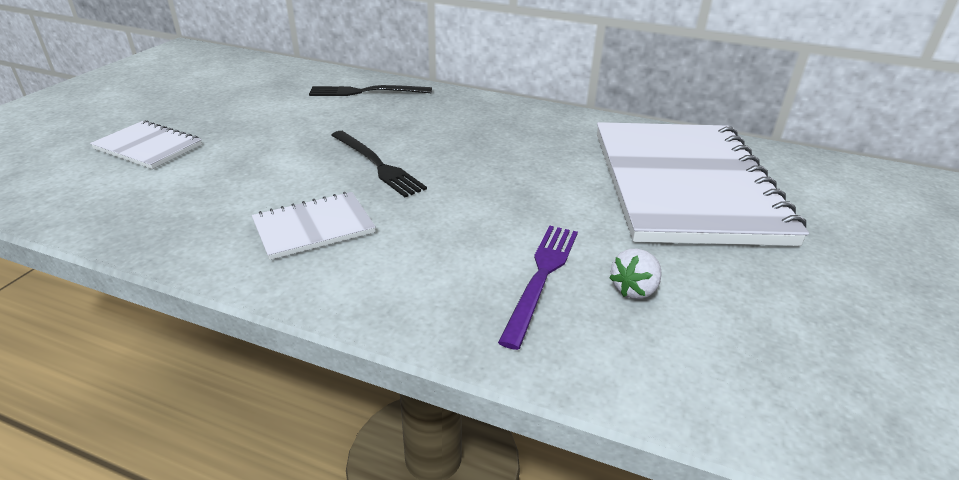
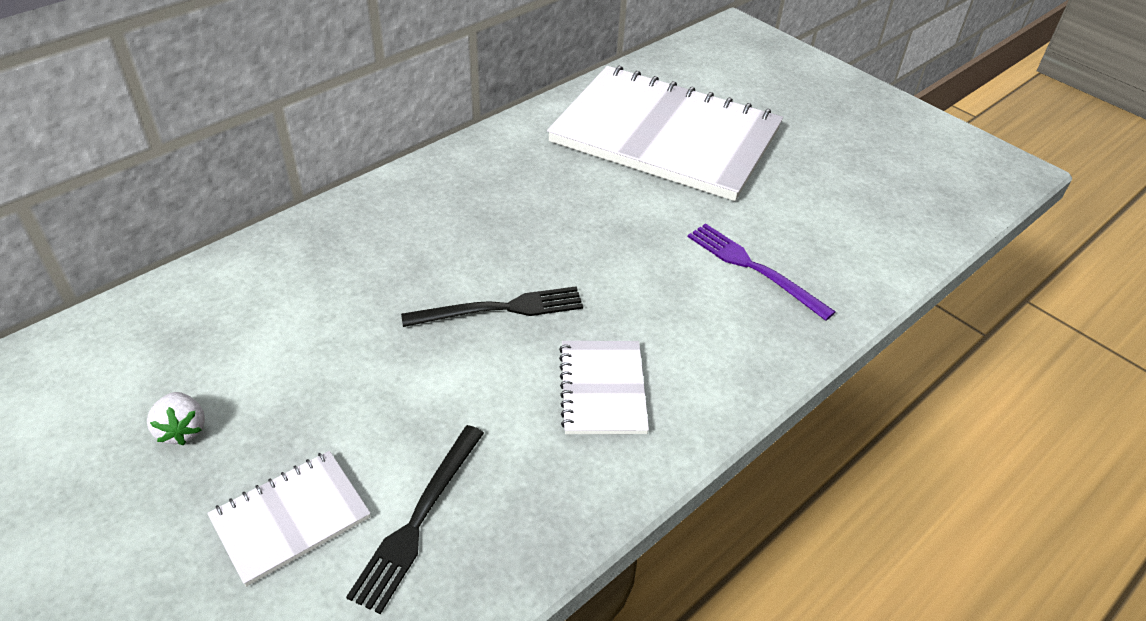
camera: 65 degrees left, 10 degrees up
(366, 92) = (291, 265): black fork -> black fork (418, 519)
(634, 289) = (790, 228): white strawberry -> white strawberry (182, 430)

